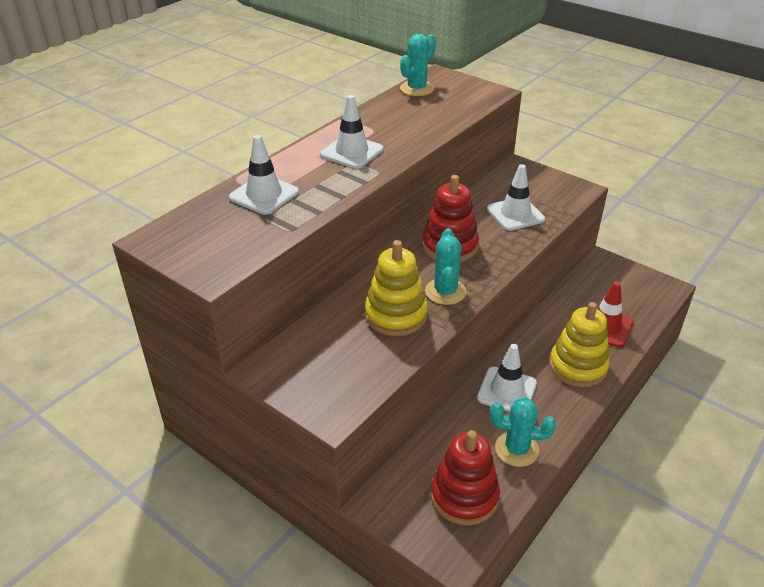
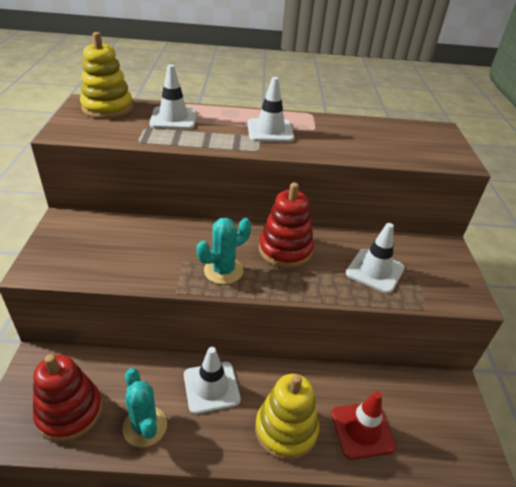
camera: 50 degrees right, 0 degrees up
(396, 315) = (170, 256): yellow stacking toy -> yellow stacking toy (107, 108)
(417, 89) = (402, 127): turquoise cactus -> none

